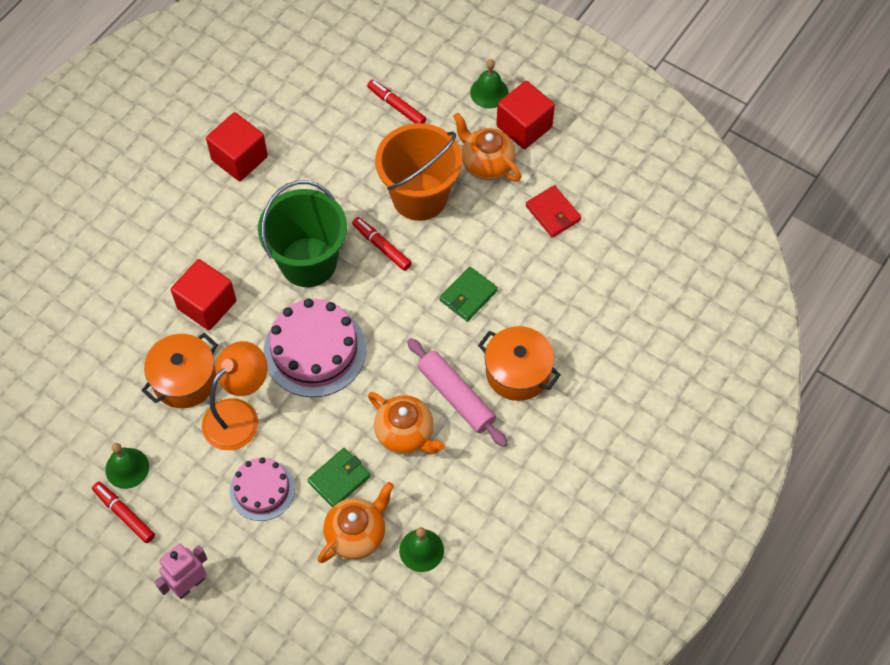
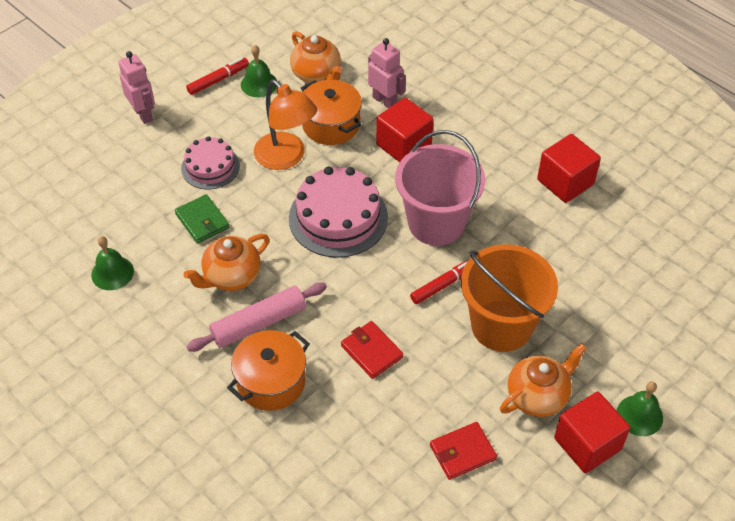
camera: 100 degrees right, 10 degrees down
(143, 332) = (385, 101): none -> pink robot
(308, 262) = (436, 223): green bucket -> pink bucket
(357, 534) = (145, 227): orange teapot -> orange teapot (317, 75)
(396, 106) = (623, 321): red marker -> none
(468, 295) = (371, 351): green wallet -> red wallet

